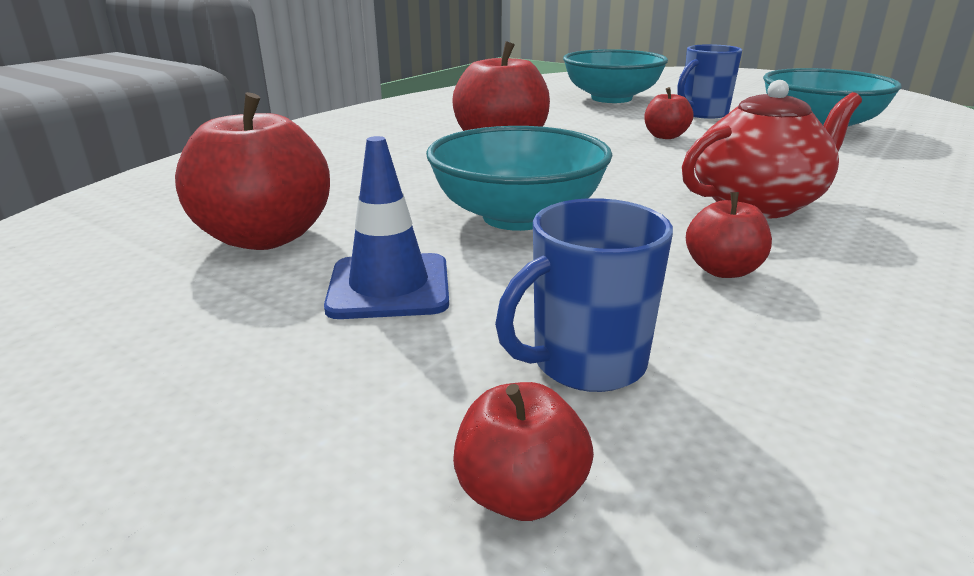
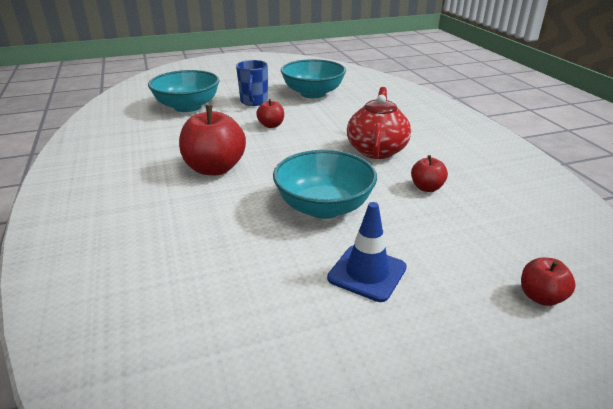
camera: 55 degrees left, 5 degrees up
(266, 237) = (257, 296): red apple -> none
(586, 363) = (472, 249): blue mug -> none

